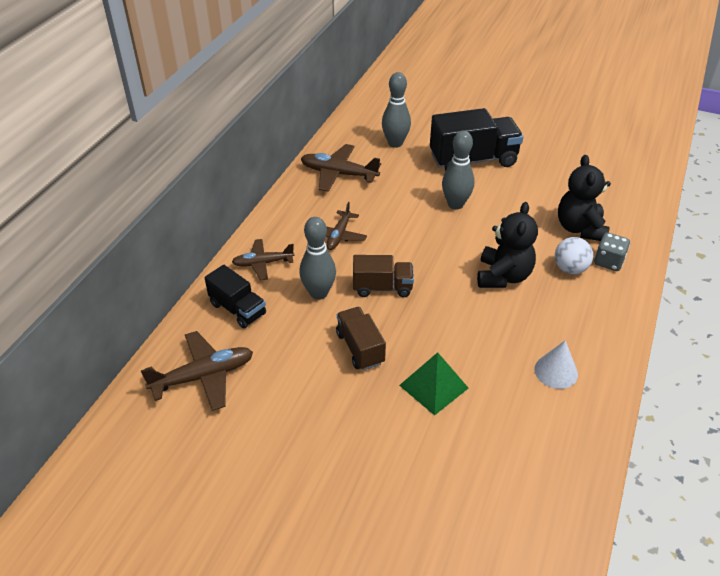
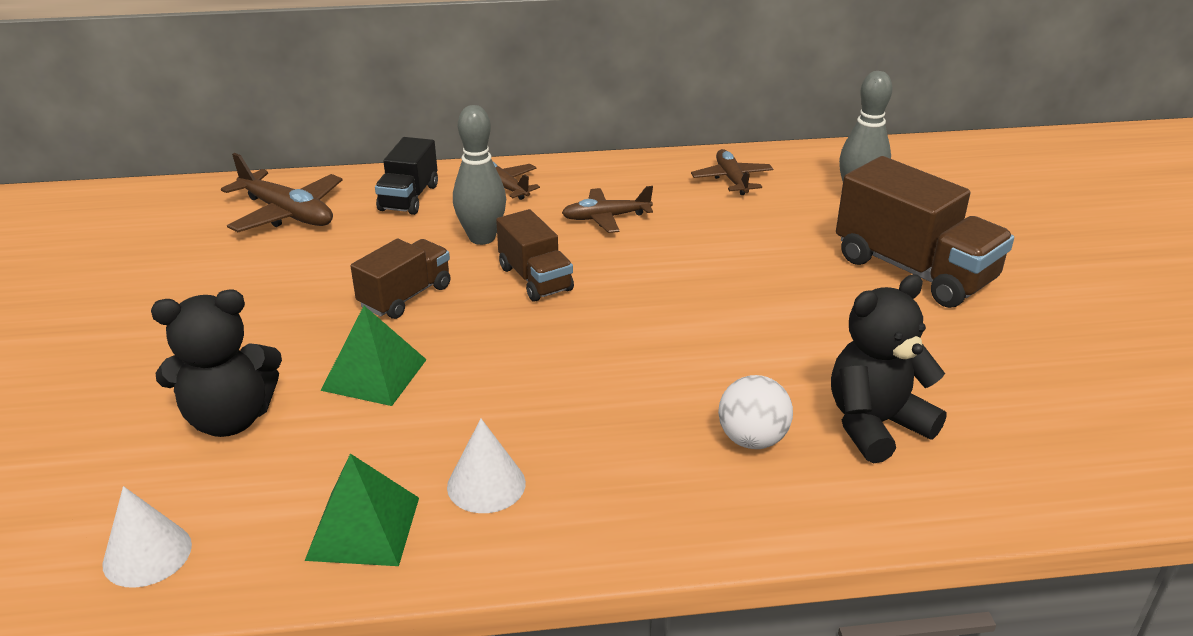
camera: 60 degrees right, 10 degrees down
(338, 174) = (732, 179): brown plane -> brown plane, size x0.66
(455, 204) = (782, 285): grey bowling pin -> none
(473, 160) = (914, 270): black truck -> brown truck
(503, 276) = (661, 374): black teddy bear -> black teddy bear (230, 419)
(545, 531) = (147, 554): none -> white cone
(566, 429) = (363, 528): none -> green pyramid
(608, 262) = (821, 481): grey dice -> none

